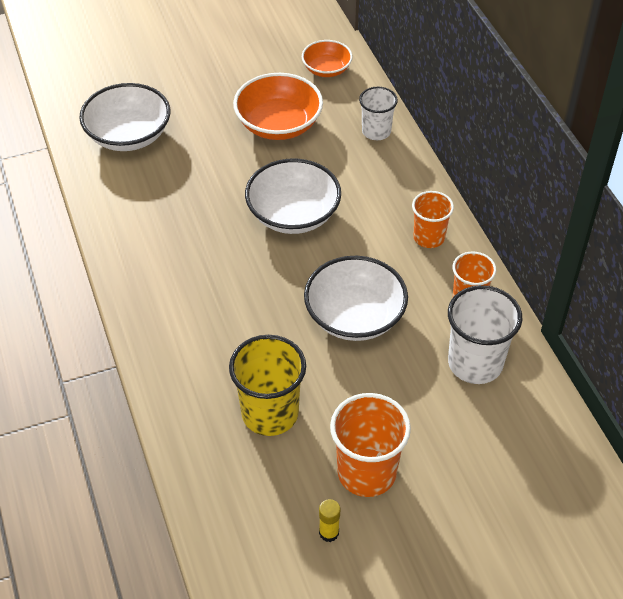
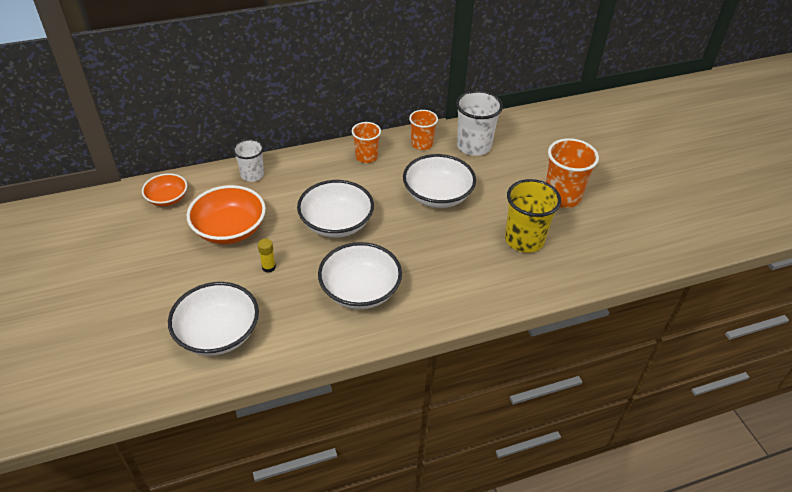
camera: 90 degrees left, 5 degrees down
(182, 241) = (360, 290): none -> white bowl
(329, 533) = (608, 215): yellow glue stick -> yellow glue stick (268, 267)

